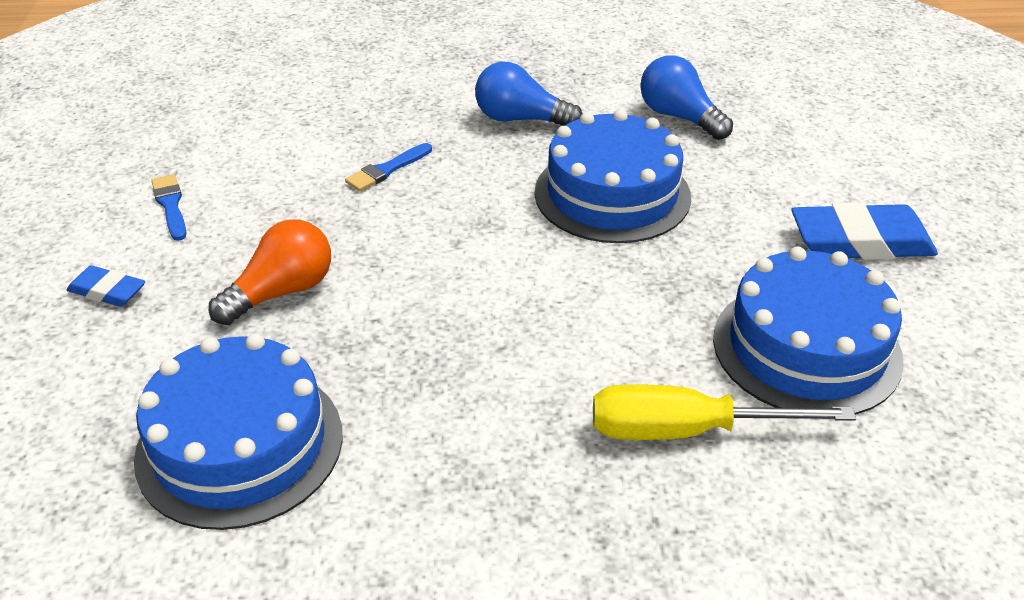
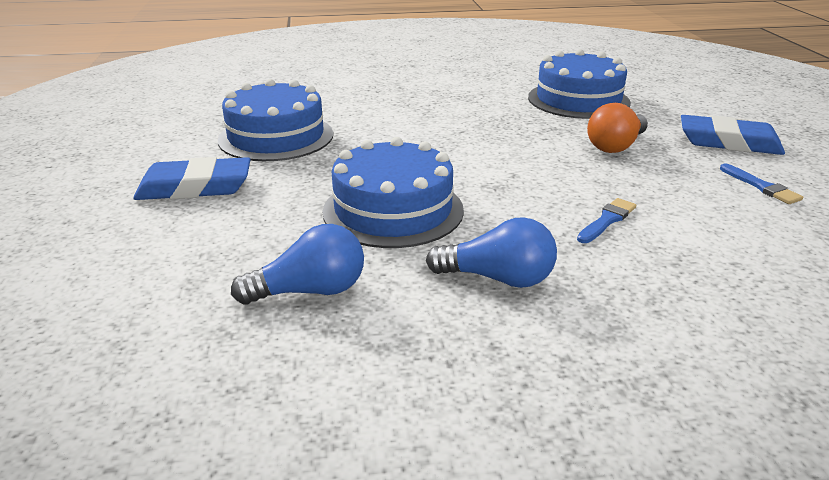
camera: 175 degrees right, 10 degrees down
(107, 291) = (729, 142): blue eraser -> blue eraser, size x1.88
(679, 117) = (310, 291): blue light bulb -> blue light bulb turned 60 degrees counterclockwise
(686, 430) = (358, 110): yellow screwdriver -> none

